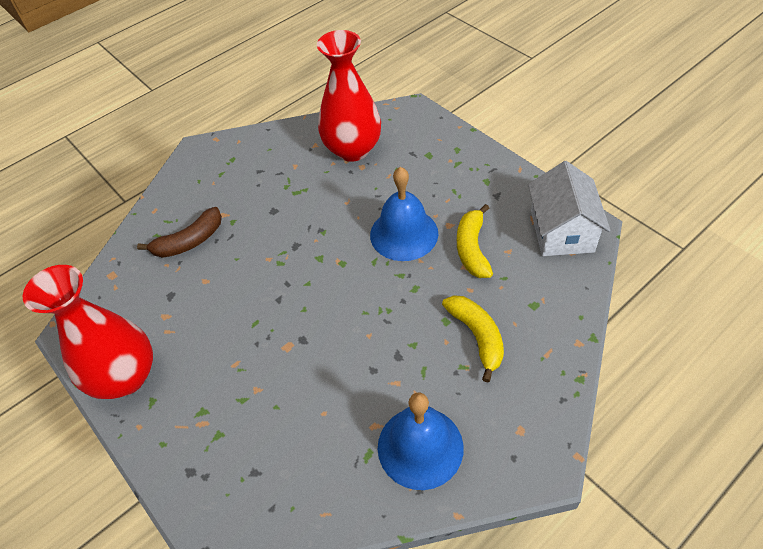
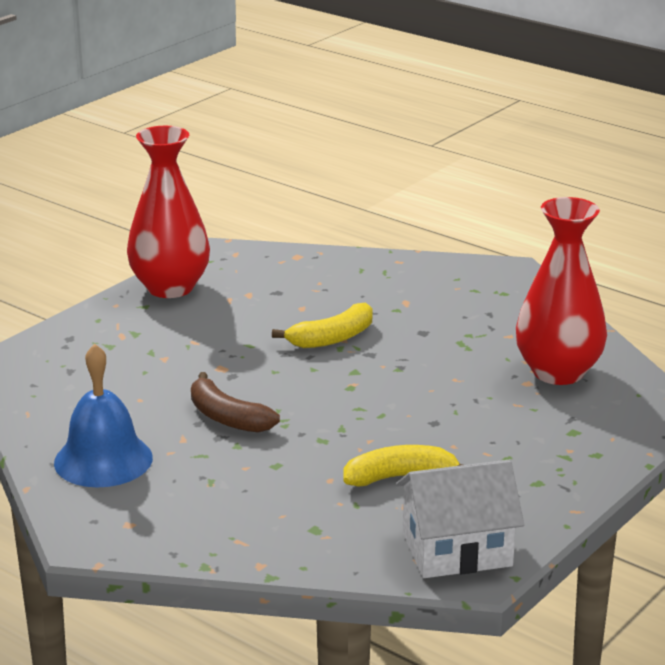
camera: 75 degrees right, 25 degrees down
(189, 241) = (356, 289): brown banana -> brown banana (227, 417)
(404, 234) = (411, 424): blue bell -> none
(477, 336) = (256, 488): yellow banana -> yellow banana (332, 338)

